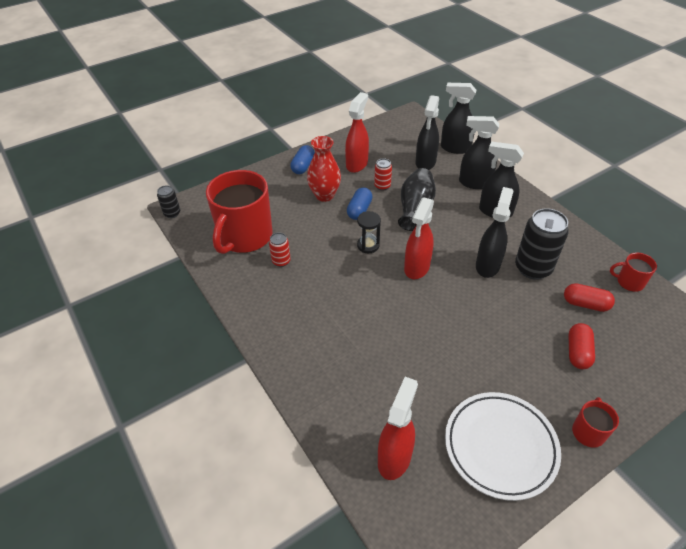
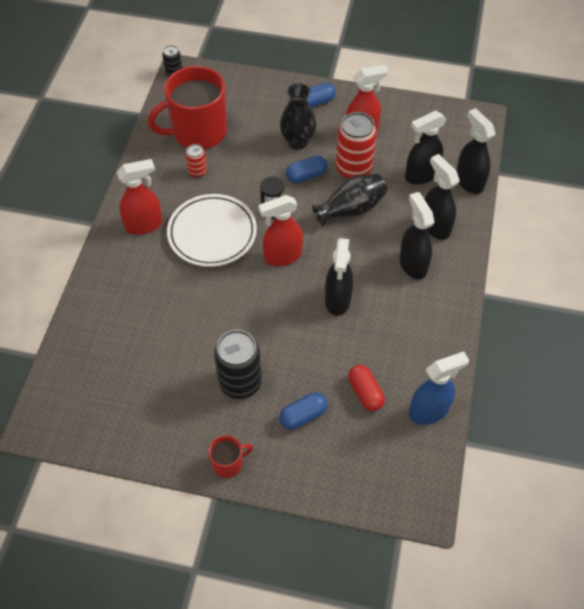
camera: 45 degrees right, 10 degrees up
(324, 195) = (298, 142): red vase -> black vase
(382, 186) = (353, 169): red can -> red can, size x1.96
(394, 457) = (95, 360): red spray bottle -> red spray bottle (144, 225)
(487, 265) = (337, 300): black spray bottle -> black spray bottle turned 120 degrees clockwise
(500, 446) = (162, 415): white plate -> white plate (212, 233)
(533, 268) = (369, 333): black can -> black can (240, 382)
(578, 352) = (303, 415): red capsule -> blue capsule
(629, 282) = (429, 411): red mug -> blue spray bottle

